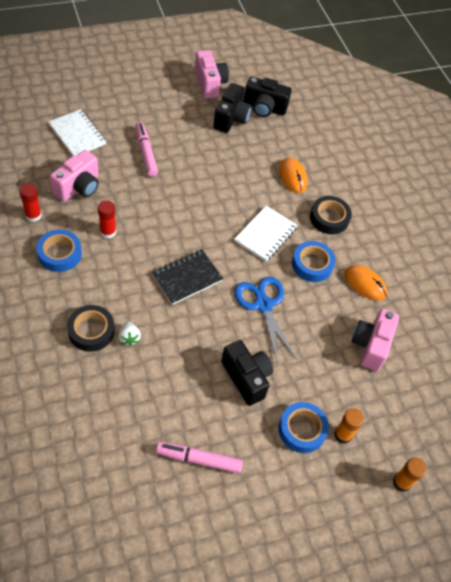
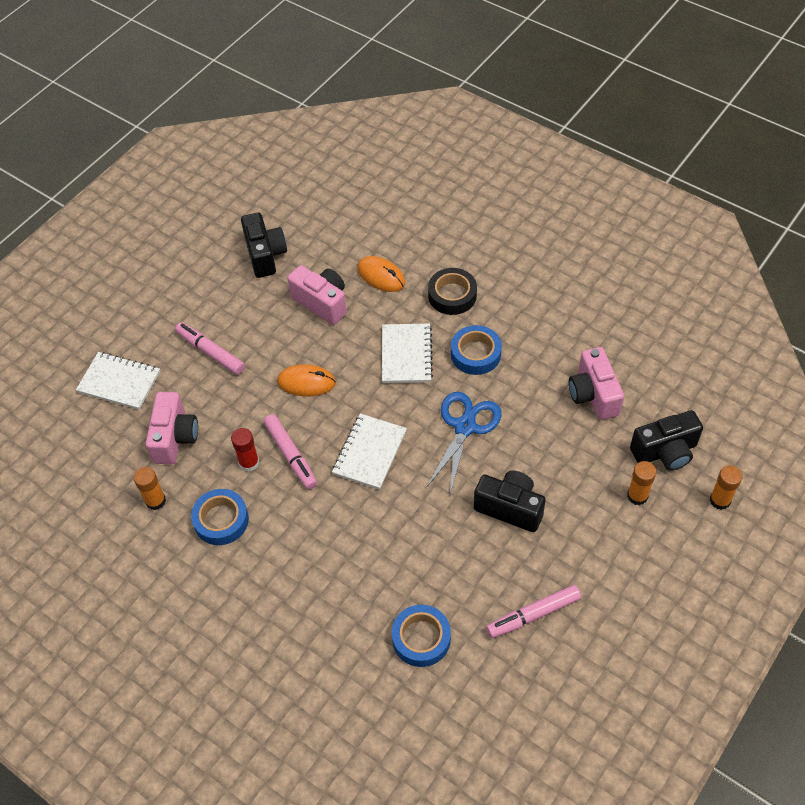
camera: 25 degrees left, 0 degrees up
(33, 215) = (155, 501): red glue stick -> orange glue stick
(91, 331) = (325, 573): black tape -> none
(129, 338) = (367, 552): white strawberry -> none
(137, 245) = (291, 455): none -> pink marker
(187, 278) = (370, 453): black notebook -> white notebook
(210, 84) = (208, 230): pink camera -> pink camera (322, 302)
(263, 305) = (465, 427): blue scissors -> blue scissors turned 75 degrees clockwise
(264, 108) = (289, 220): black camera -> black camera (665, 452)
(302, 430) = (599, 518): blue tape -> blue tape (421, 638)
(365, 284) = (539, 338): orange mouse -> orange mouse (306, 382)

